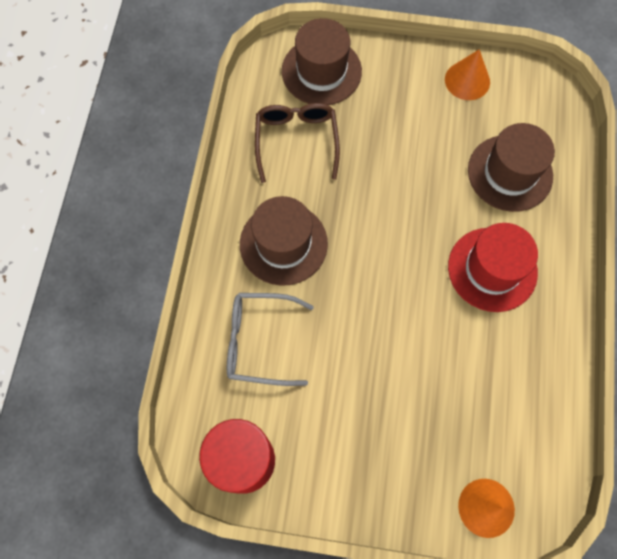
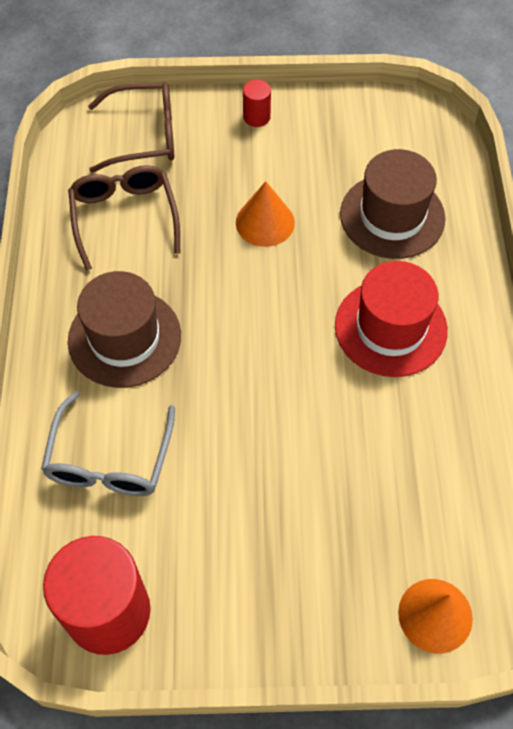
camera: 10 degrees left, 10 degrees down
(259, 341) = (109, 459): grey glasses -> grey glasses turned 75 degrees counterclockwise
(321, 71) = (144, 136): brown hat -> brown glasses
(414, 68) = (256, 117): none -> red cylinder
(467, 80) = (323, 122): orange cone -> orange cone (265, 222)

